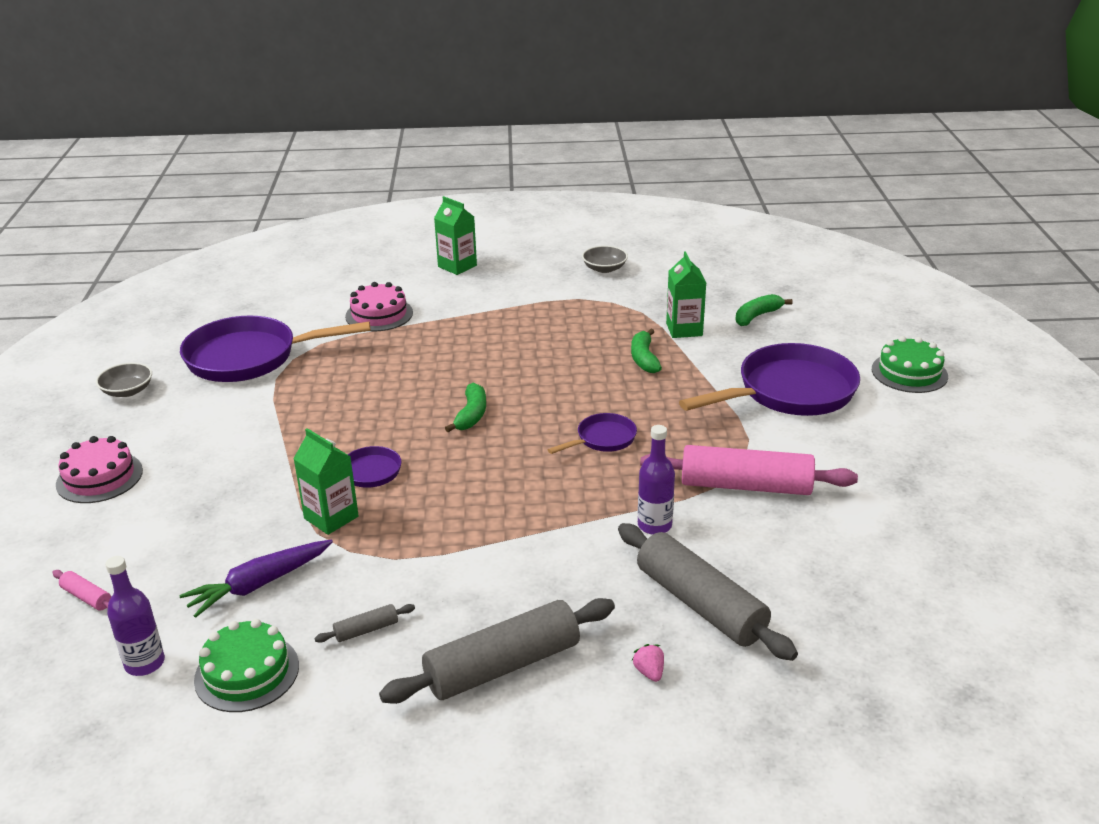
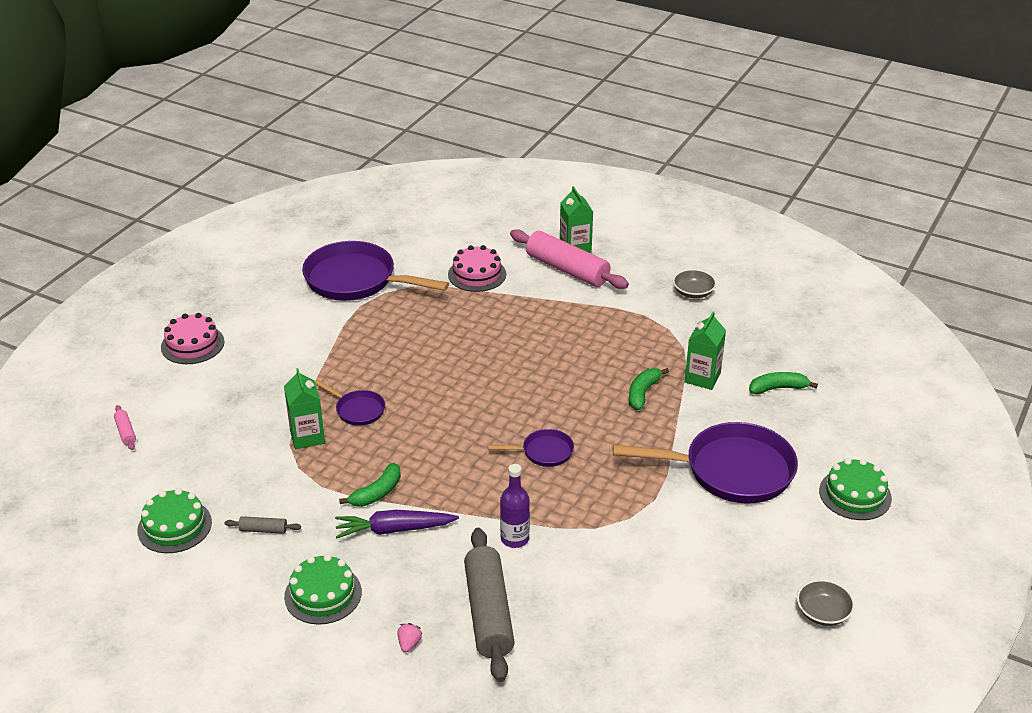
camera: 30 degrees right, 5 degrees up
(127, 391) = (257, 279): grey bowl -> grey bowl (823, 613)
(145, 663) = (125, 493): purple bottle -> none
(259, 584) = (226, 468): purple carrot -> purple carrot (394, 530)
(471, 415) = (467, 392): green banana -> green banana (377, 493)
(502, 666) = (323, 594): grey rolling pin -> green cake
(746, 486) = (612, 537): pink rolling pin -> pink rolling pin (567, 269)

